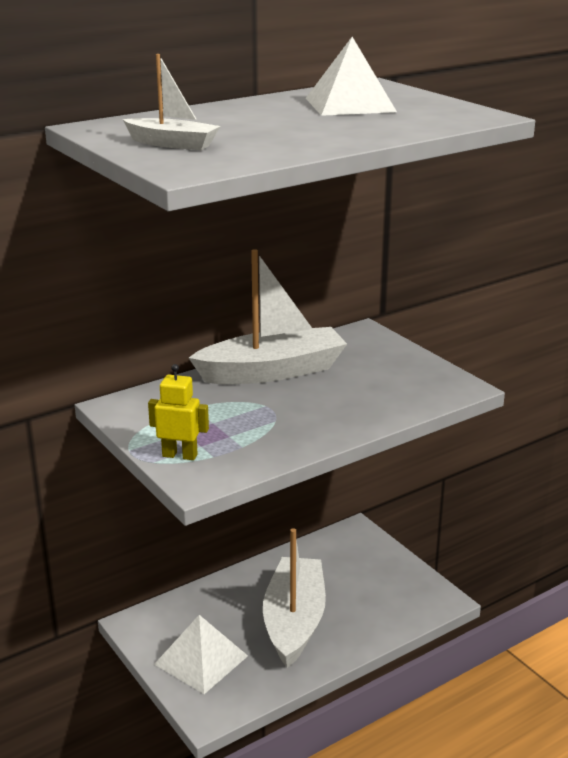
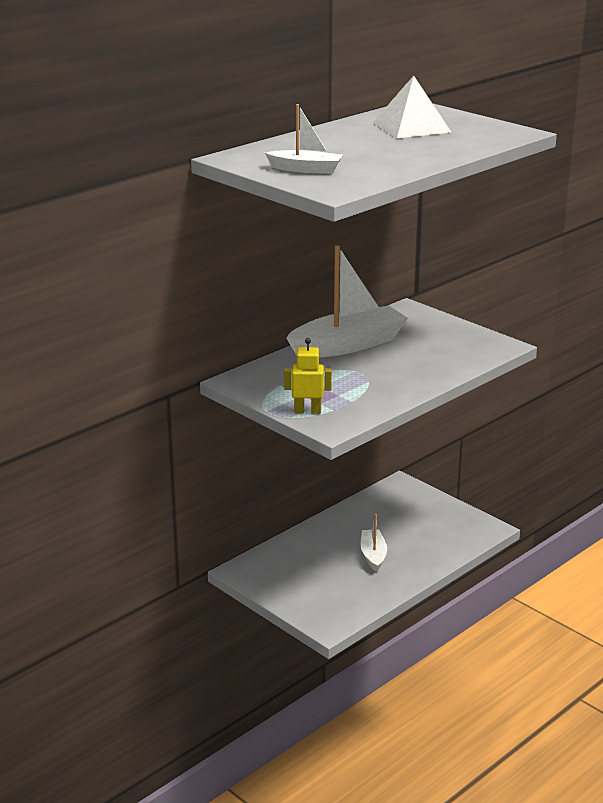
camera: 10 degrees left, 0 degrees up
(201, 660) = (307, 590): white pyramid -> none
(294, 621) = (373, 555): white boat -> white boat, size x0.51

